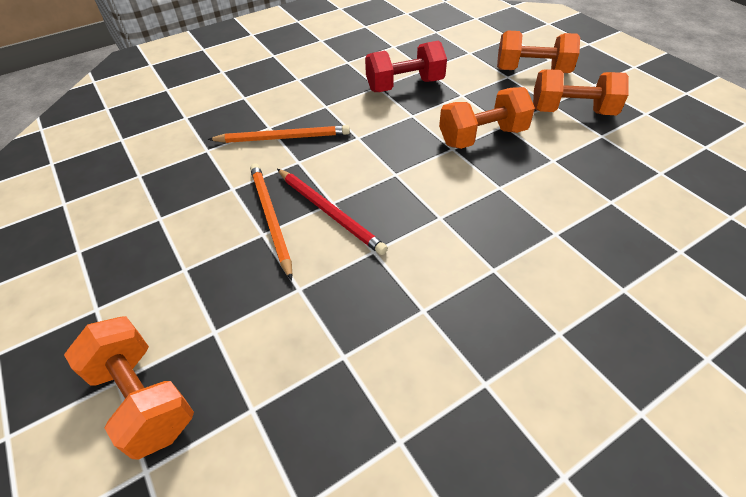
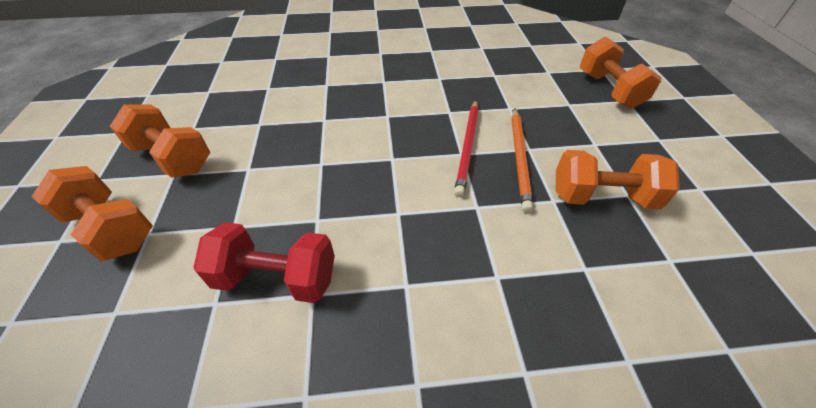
camera: 155 degrees left, 0 degrees up
(282, 138) = (484, 249): orange pencil -> none
(329, 212) = (467, 147): red pencil -> red pencil turned 150 degrees counterclockwise
(482, 137) = (282, 164): orange dumbbell -> orange dumbbell (602, 197)

